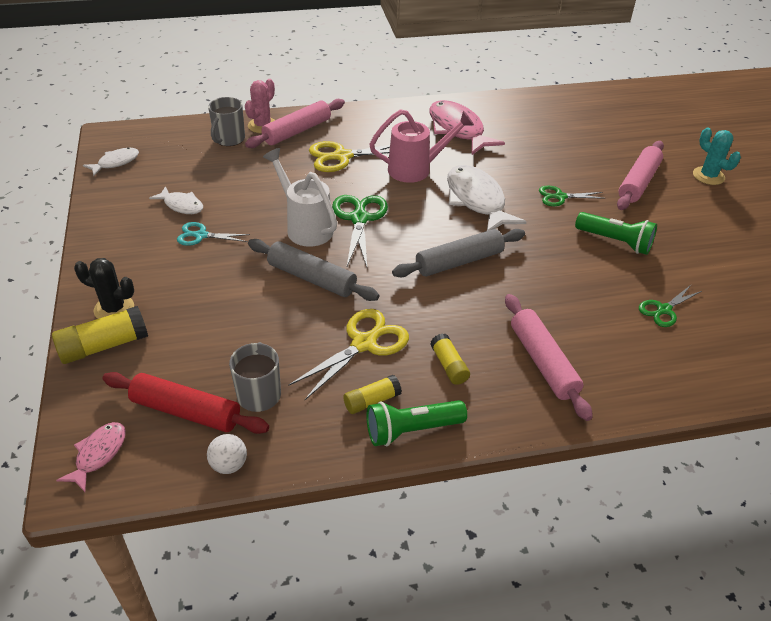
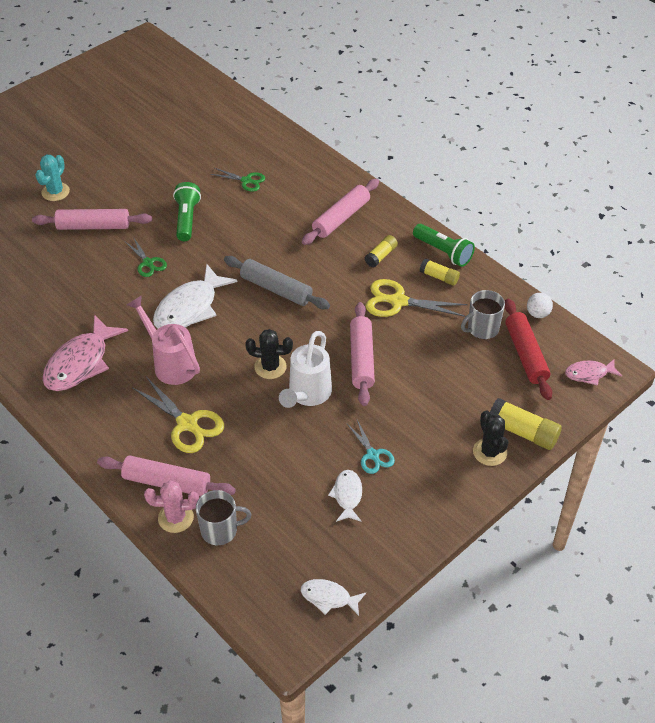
camera: 120 degrees left, 5 degrees up
(311, 278) = (361, 359): grey rolling pin -> pink rolling pin
(359, 219) = (270, 367): green scissors -> black cactus

